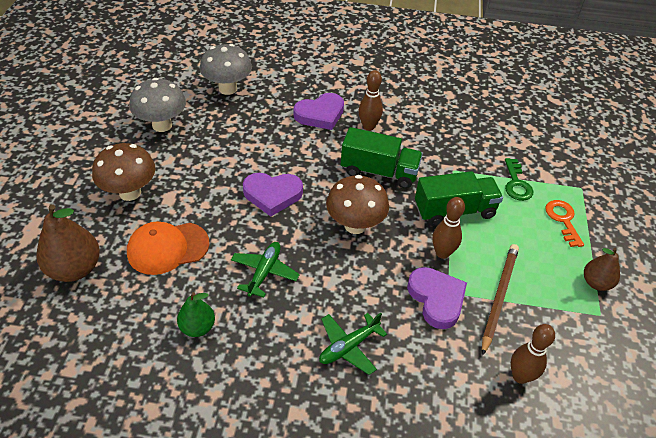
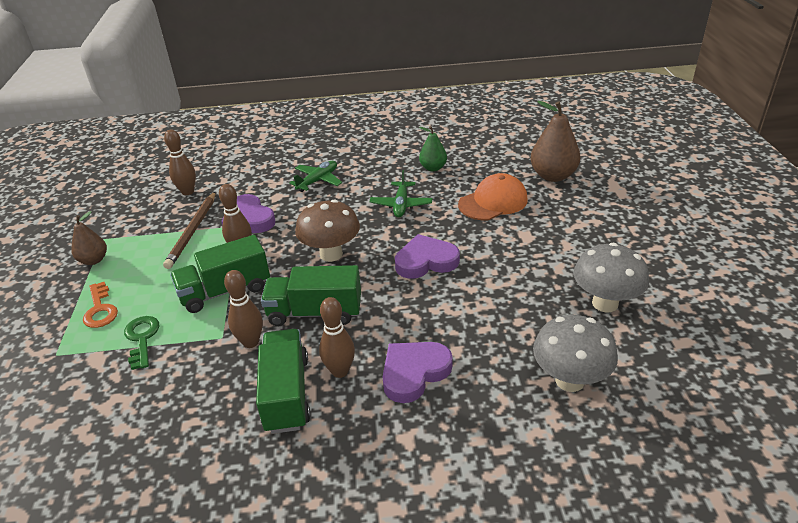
camera: 170 degrees right, 10 degrees down
(130, 192) = (566, 231): brown mushroom -> none
(405, 122) = (286, 394): none -> green truck
(430, 160) = (251, 342): none -> brown bowling pin

